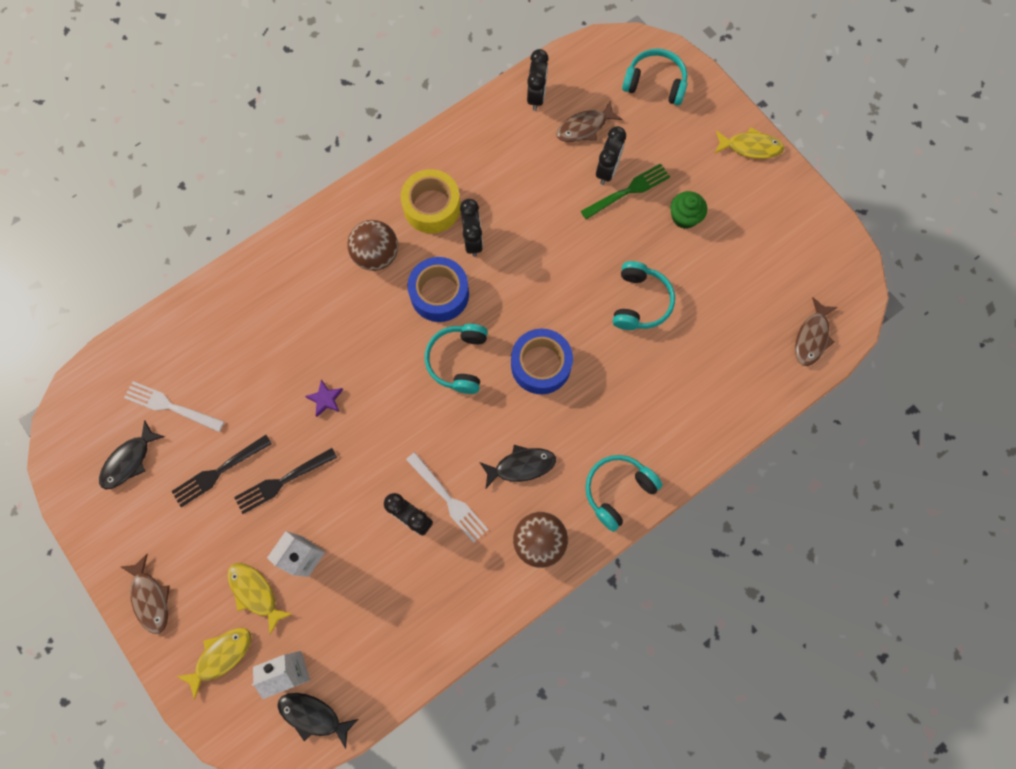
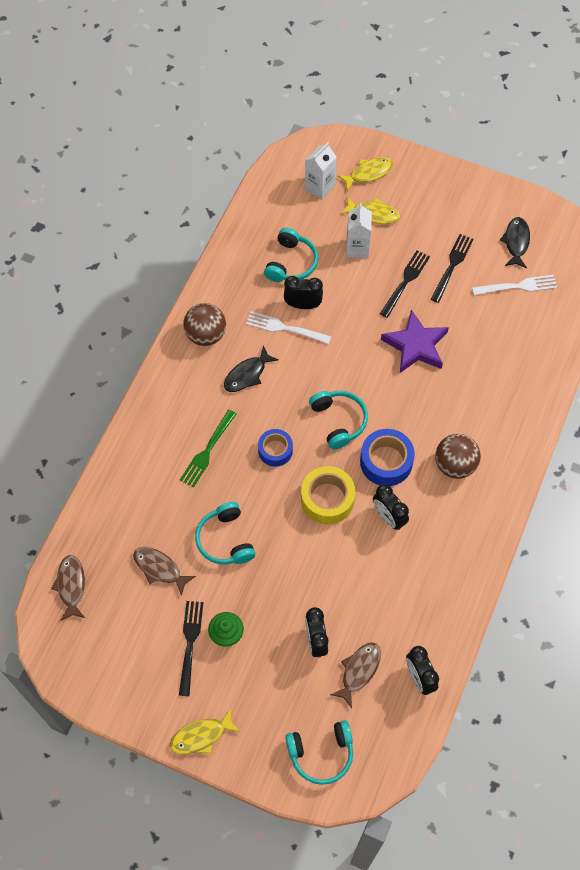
camera: 150 degrees right, 10 degrees down
(150, 598) = (436, 179): brown fish -> brown fish (159, 569)
(221, 656) = (368, 173): yellow fish -> yellow fish turned 135 degrees counterclockwise
(313, 716) = (289, 173): black fish -> none
(325, 399) = (415, 345): purple star -> purple star, size x2.19
(432, 207) = (440, 527): yellow tape -> yellow tape (327, 499)
(541, 365) = (275, 450): blue tape -> blue tape, size x0.66
(618, 490) = (168, 394): turquoise headphones -> turquoise headphones (291, 263)
(628, 191) = (287, 631): green fork -> green fork (207, 451)
(722, 226) = (190, 643): none -> black fork

